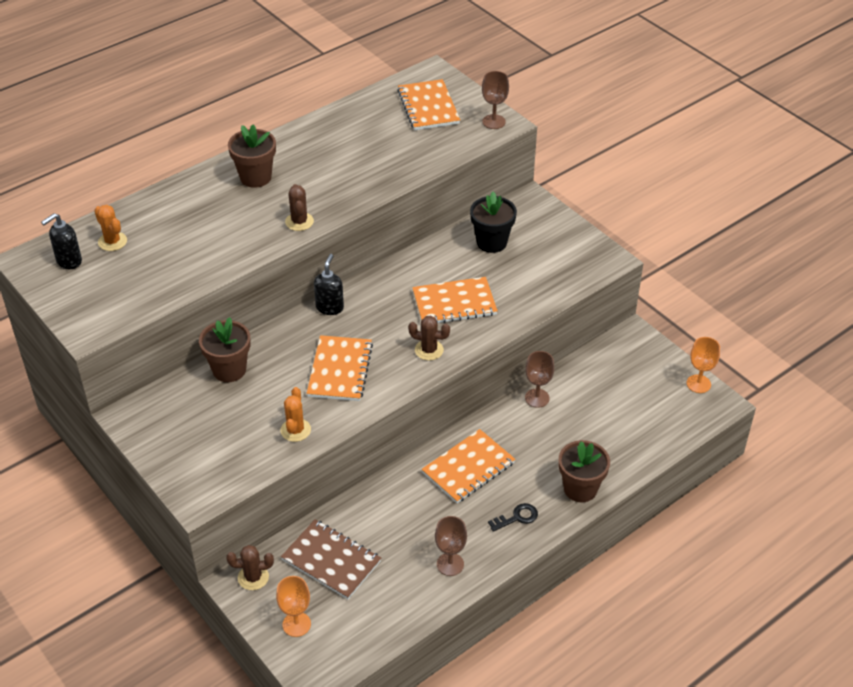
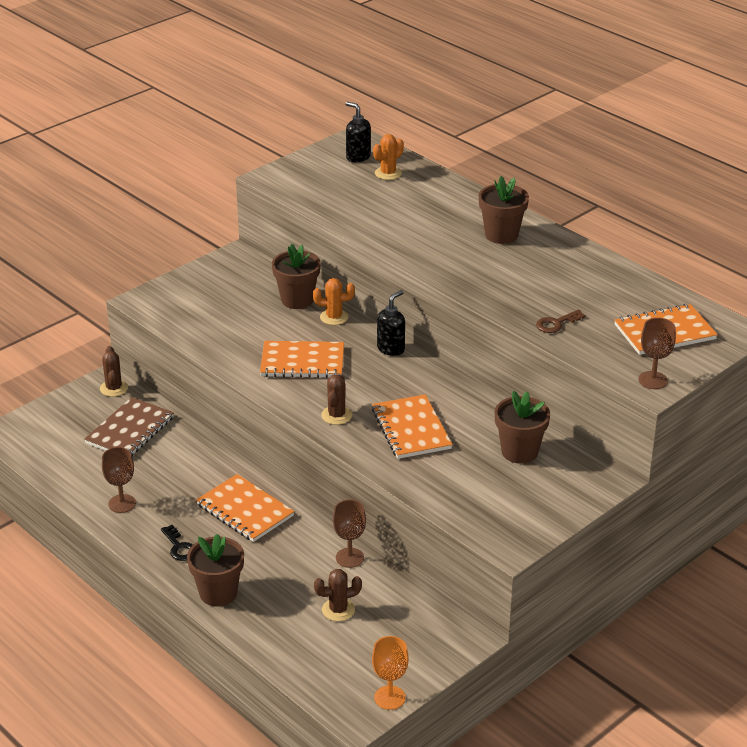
camera: 85 degrees right, 10 degrees down
(295, 430) = (222, 343): orange cactus -> orange cactus (334, 317)
(296, 624) = (62, 417): orange goblet -> none
(299, 222) = (437, 265): brown cactus -> brown cactus (338, 610)
(330, 307) = (391, 349): black soap dispenser -> black soap dispenser turned 60 degrees counterclockwise
(407, 161) = (556, 323): none -> brown key
(491, 242) = (519, 452): black flower pot -> brown flower pot

